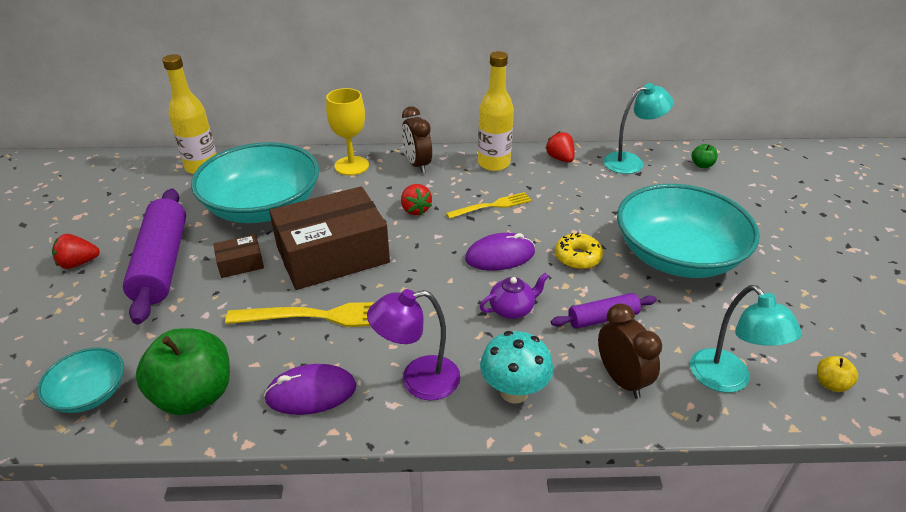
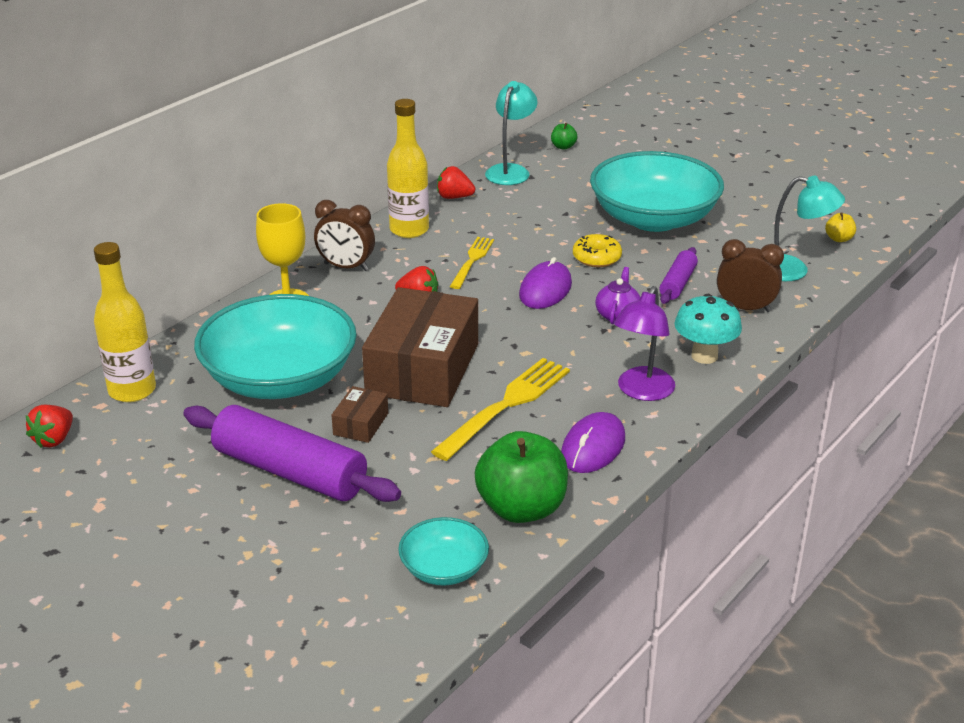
camera: 50 degrees left, 5 degrees down
(78, 263) = (206, 527): red strawberry -> red strawberry (54, 439)

